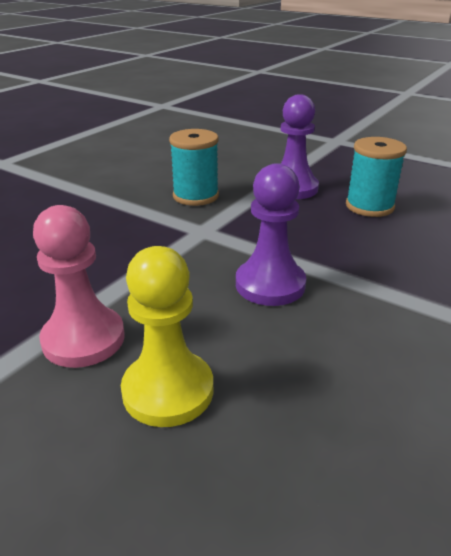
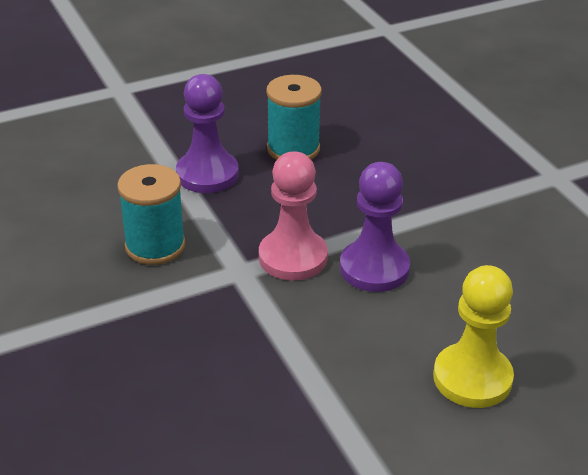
camera: 60 degrees left, 5 degrees up
(83, 339) = (372, 409): pink pawn -> pink pawn (293, 257)

